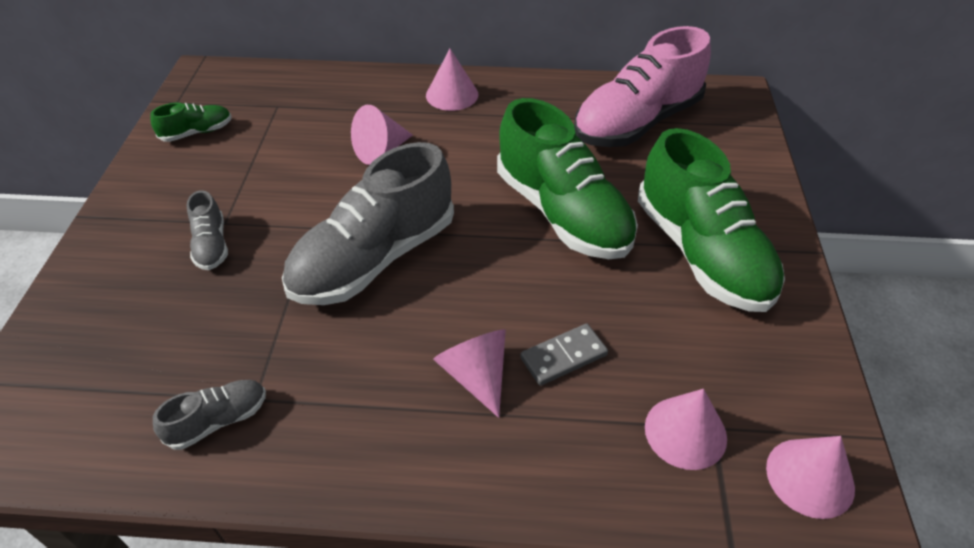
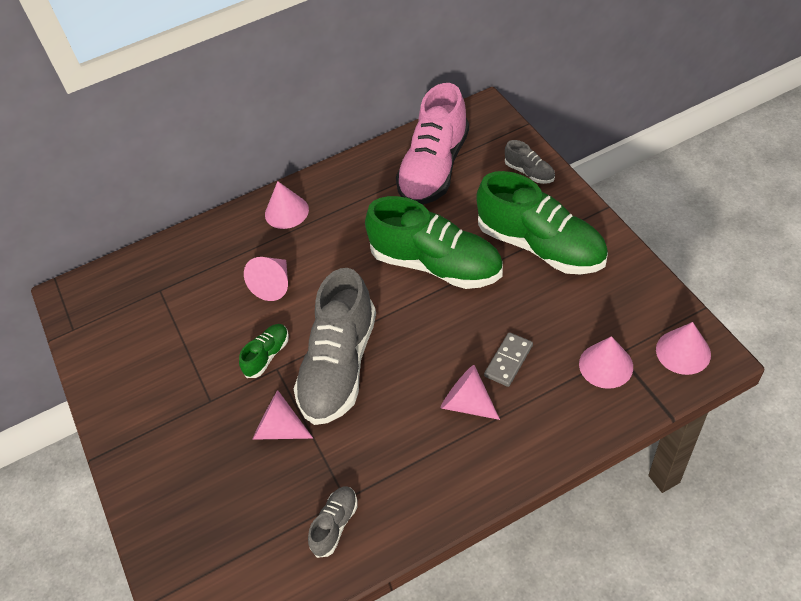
camera: 25 degrees left, 5 degrees up
(197, 132) = (117, 345): green shoe -> green shoe (267, 355)
(211, 245) = (217, 421): grey shoe -> grey shoe (529, 172)
(260, 285) = (279, 428): none -> pink cone

